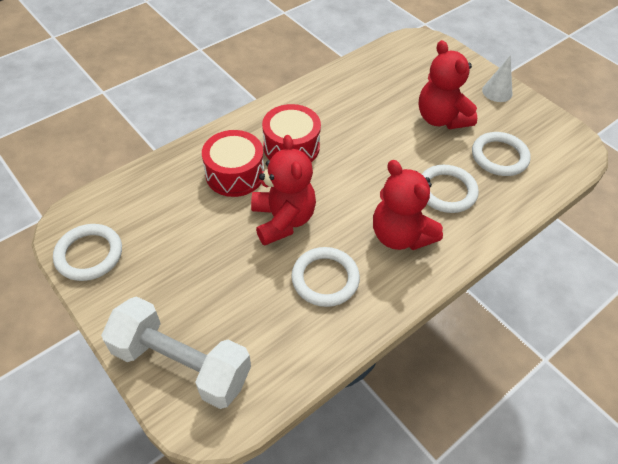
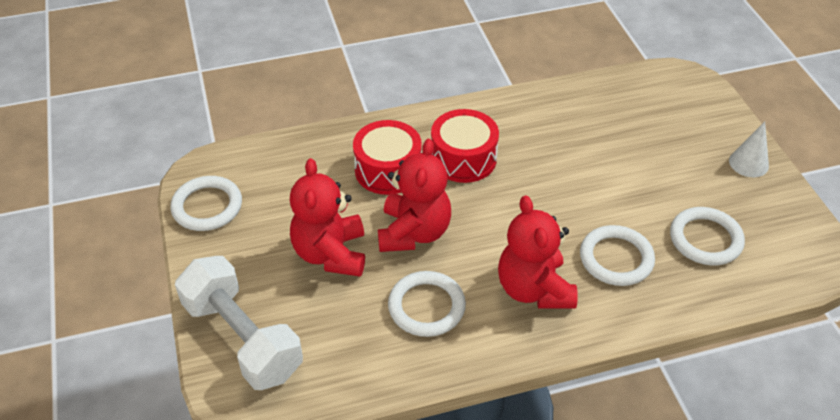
camera: 25 degrees right, 5 degrees down
(441, 118) = (657, 175): red teddy bear -> red teddy bear (331, 254)

